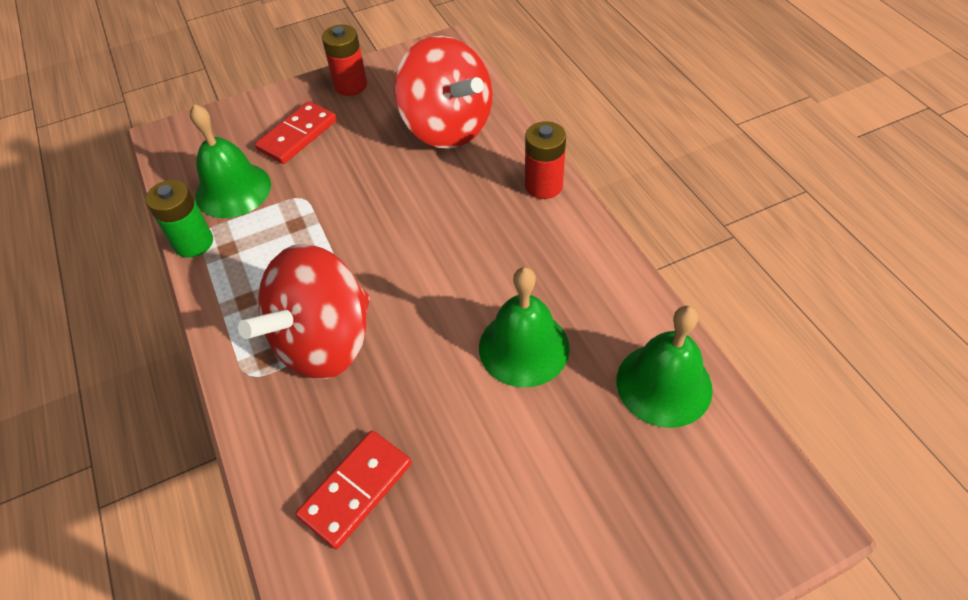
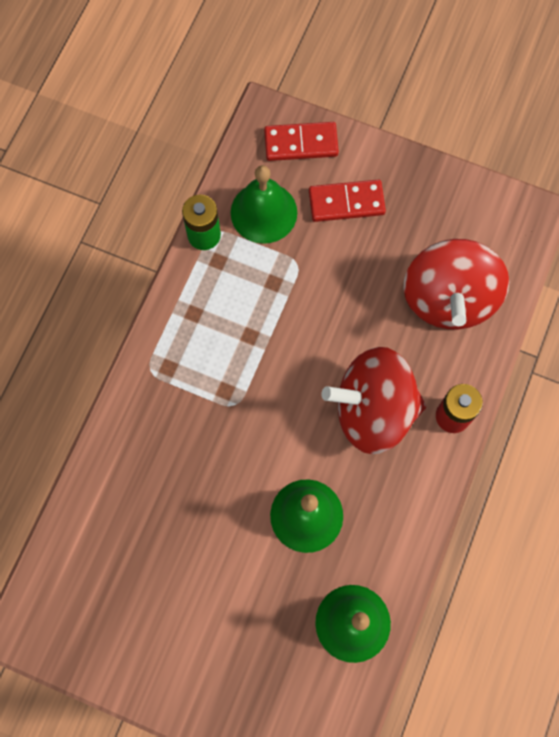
camera: 45 degrees right, 20 degrees up
(324, 342) = (207, 391): red spinning top -> red spinning top (373, 410)
(351, 85) = (427, 188): red battery -> none
(356, 490) = (137, 501): red domino -> red domino (301, 143)

